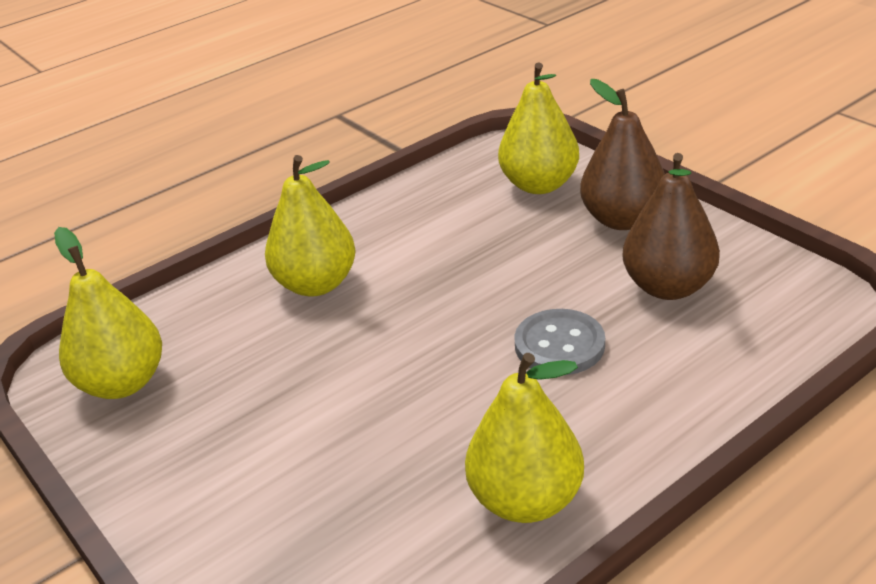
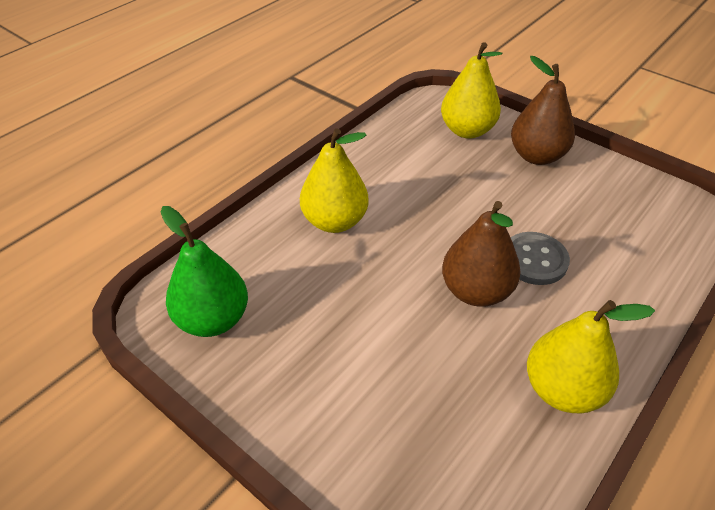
camera: 15 degrees left, 10 degrees up
(123, 383) = (213, 319): yellow pear -> green pear
(668, 287) = (589, 208): brown pear -> brown pear (476, 291)

